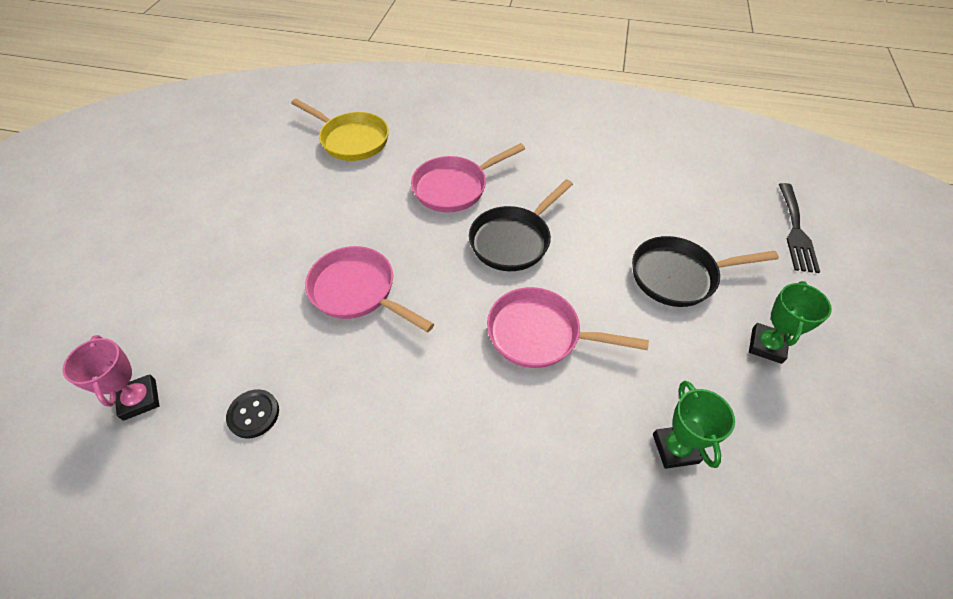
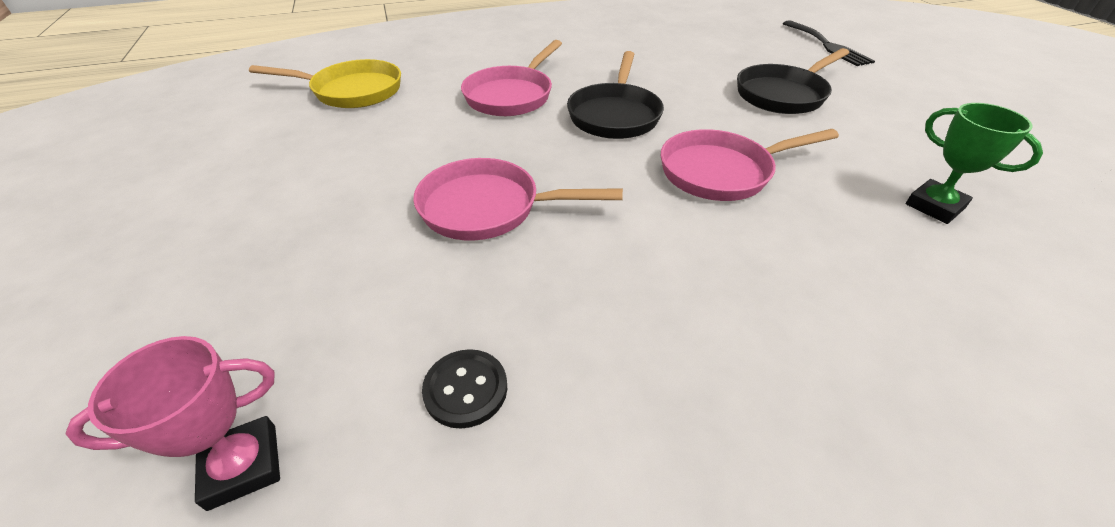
camera: 30 degrees left, 10 degrees down
(139, 399) = (243, 466): pink trophy -> pink trophy turned 60 degrees counterclockwise
(766, 345) = (901, 114): green trophy -> none

